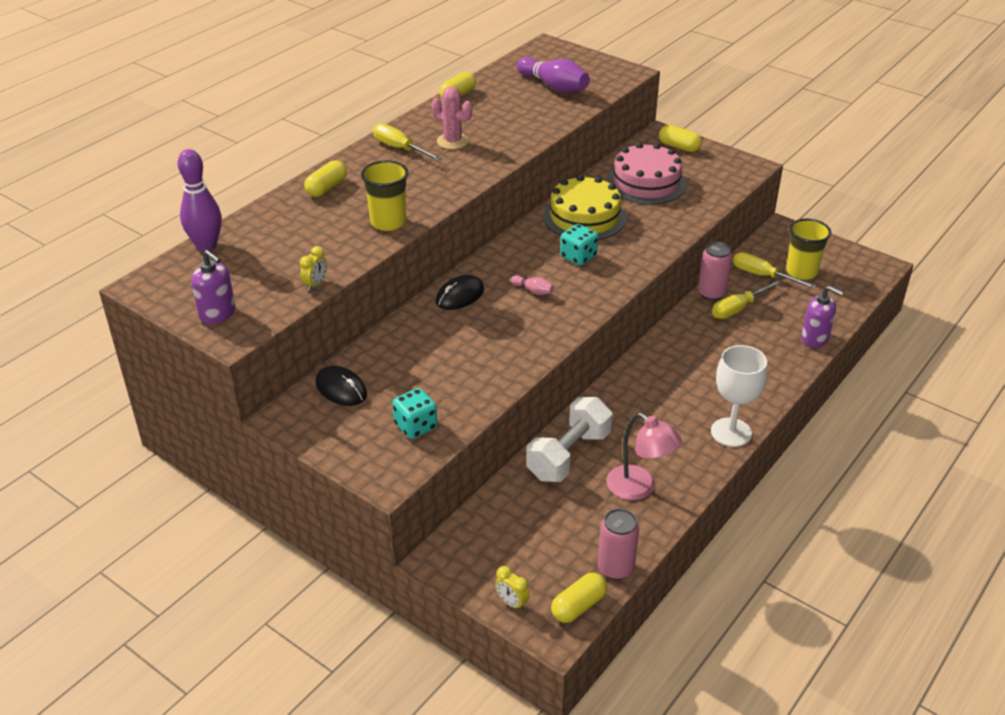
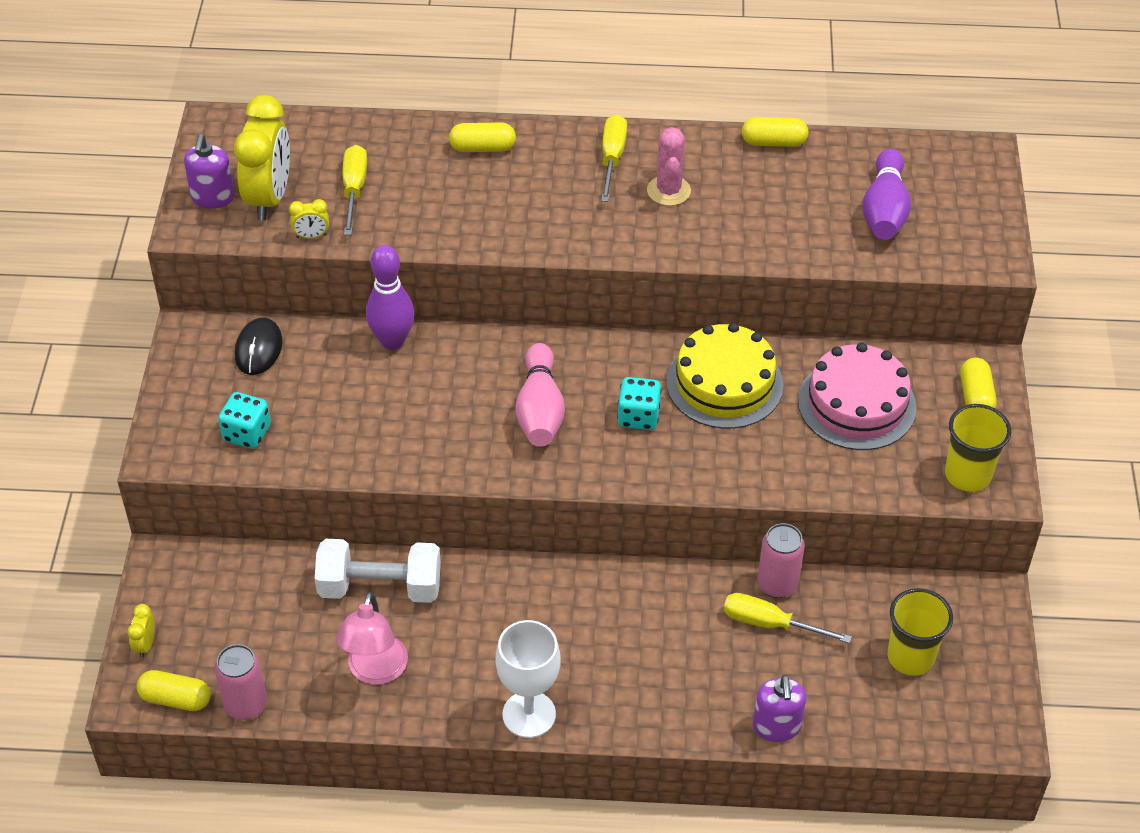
camera: 55 degrees right, 10 degrees up
(206, 246) = (309, 126): purple bowling pin -> purple bowling pin (392, 341)
(253, 289) = (269, 198): none -> yellow clock
(388, 222) = (462, 227): yellow cup -> yellow cup (967, 475)
(460, 296) = (478, 355): black mouse -> none
(533, 291) = (540, 410): pink bowling pin -> pink bowling pin, size x2.17
(762, 276) = (863, 620): yellow screwdriver -> yellow screwdriver (354, 189)

